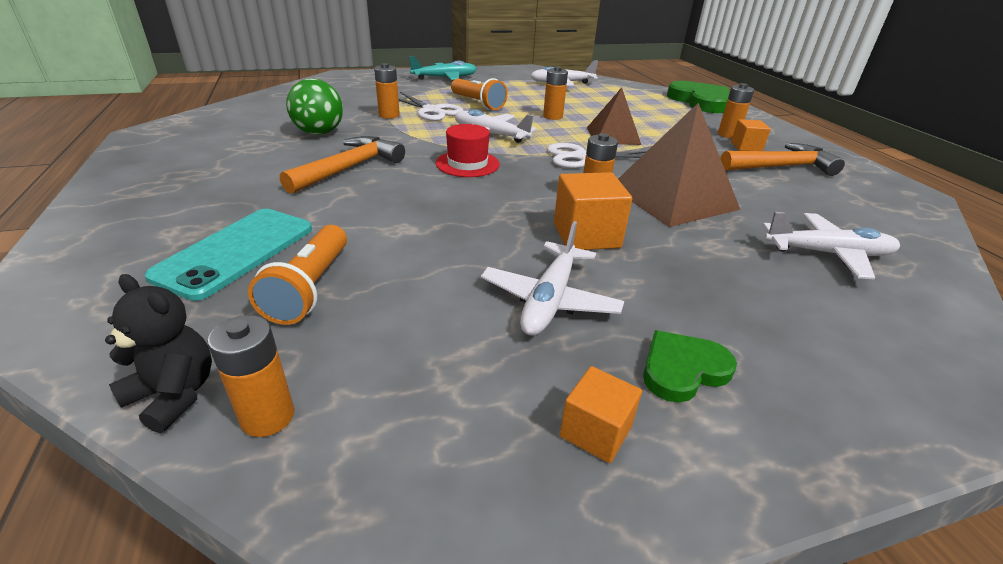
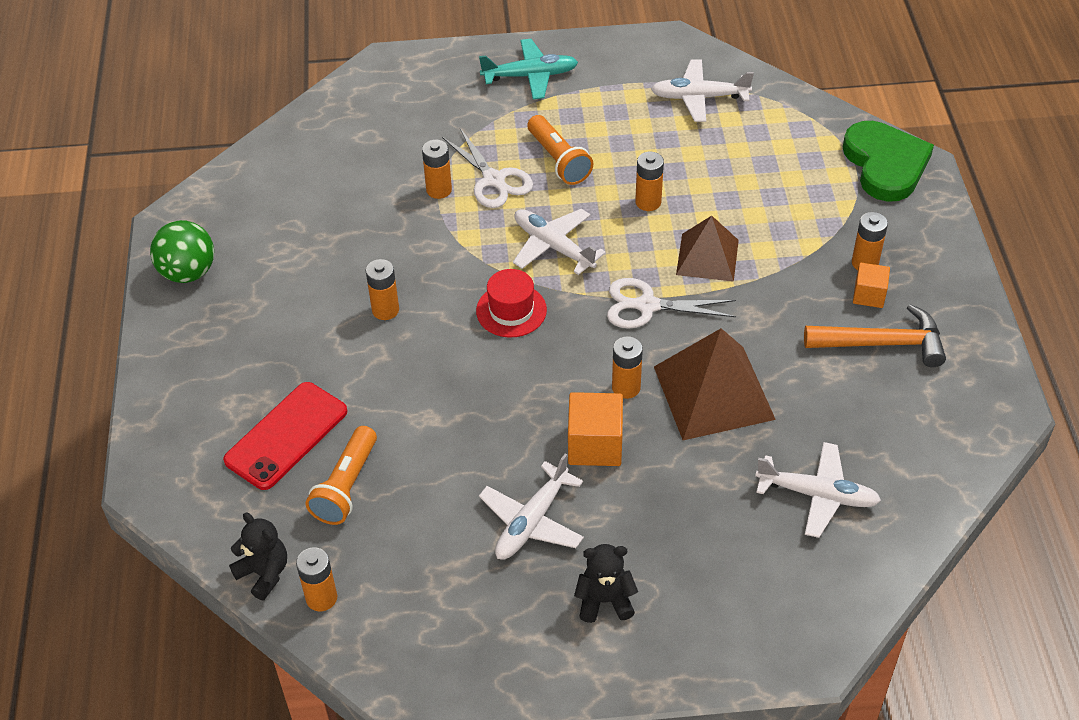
camera: 15 degrees right, 15 degrees up
(236, 252) = (286, 436): turquoise phone -> red phone
(319, 133) = (355, 231): green ball -> green ball (188, 272)
(350, 168) = (385, 310): orange hammer -> orange battery
(595, 431) = (522, 638): orange cube -> none
(682, 369) = (604, 600): green heart -> black teddy bear

